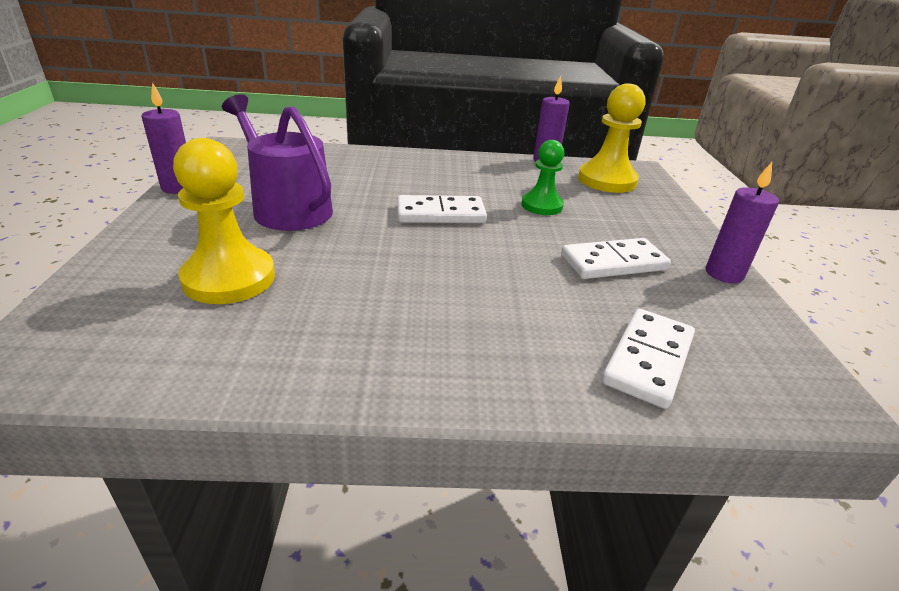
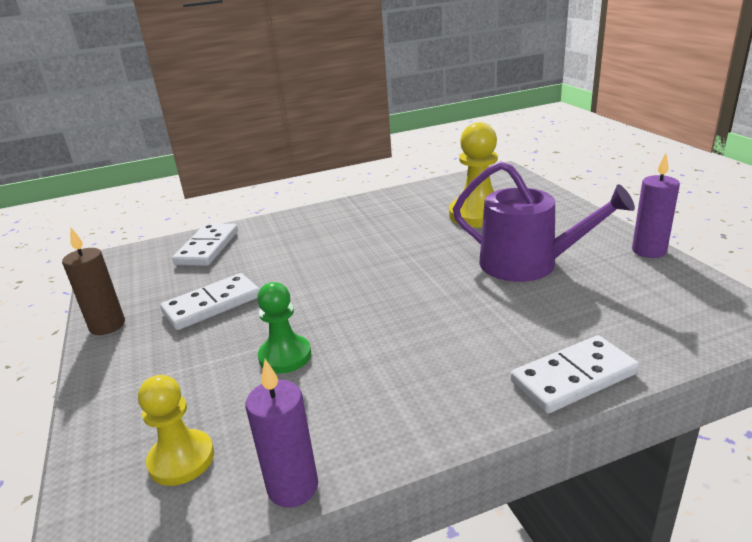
camera: 165 degrees right, 5 degrees down
(440, 214) = (390, 304): white domino -> white domino (573, 377)
(606, 180) = (181, 459): yellow pawn -> yellow pawn, size x0.64
(724, 274) = (107, 325): purple candle -> brown candle

